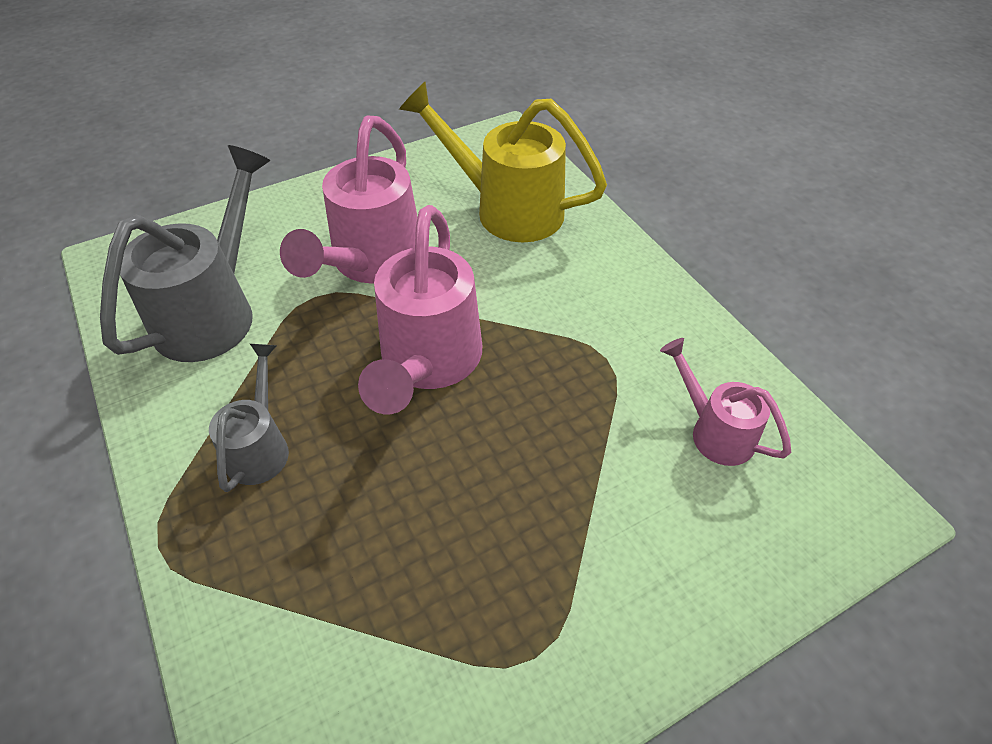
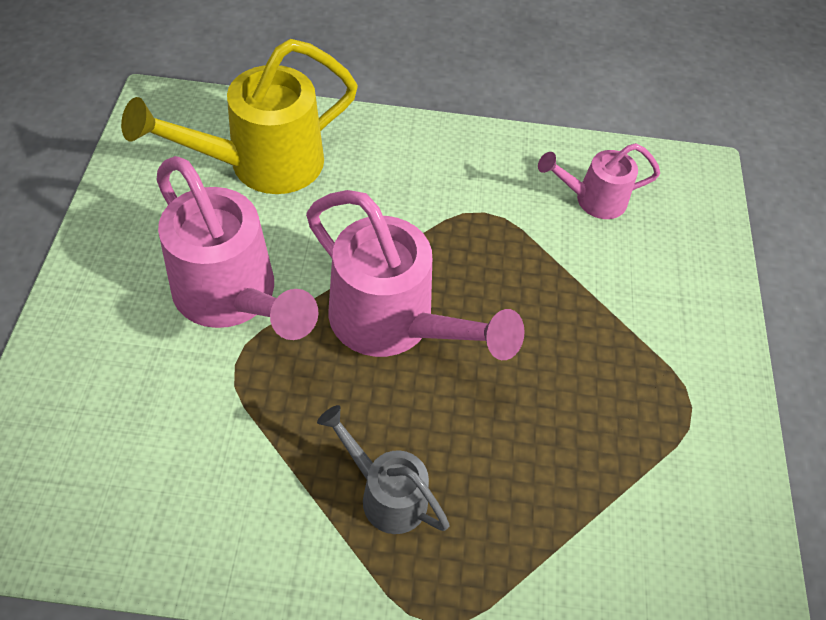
camera: 60 degrees left, 5 degrees up
(214, 311) = (174, 458): grey watering can -> none

